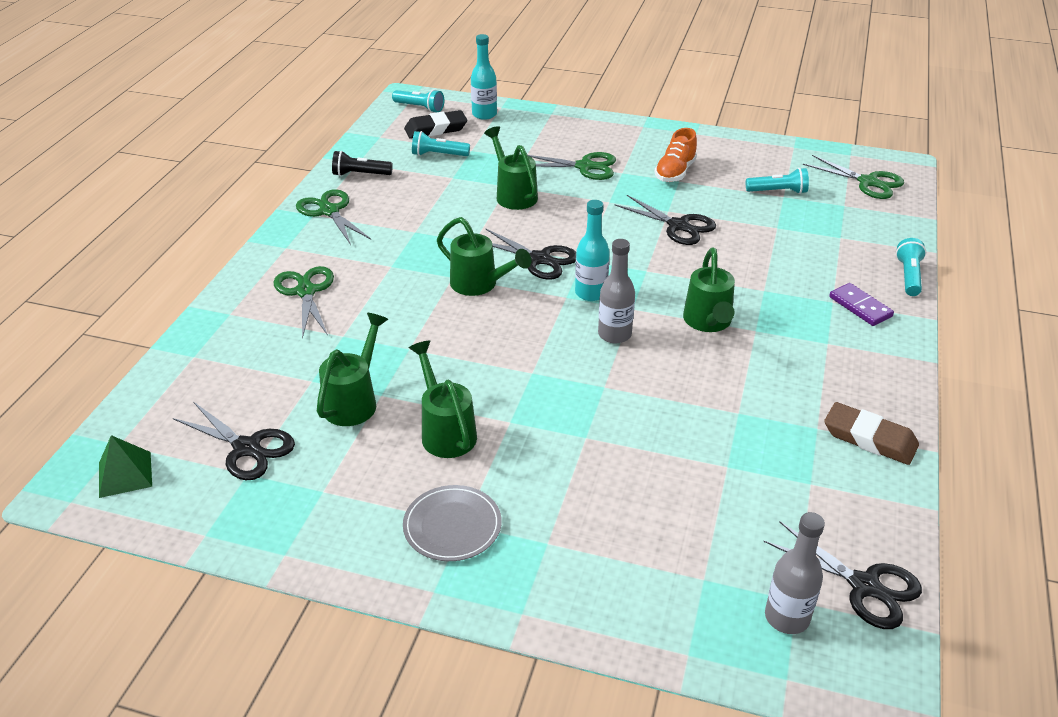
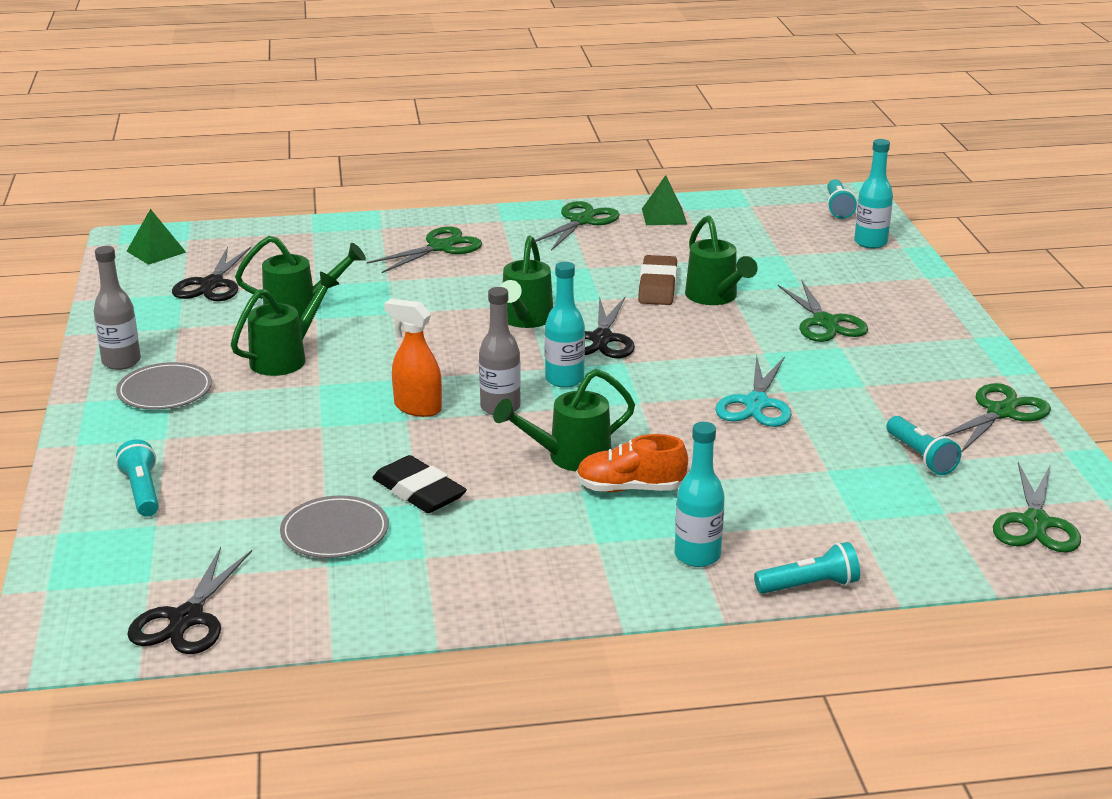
camera: 65 degrees right, 10 degrees down
(360, 174) = (664, 216): black flashlight -> green pyramid
(436, 129) = (802, 227): black eraser -> black eraser (419, 491)
(438, 155) = (749, 241): turquoise flashlight -> turquoise flashlight (142, 491)
(513, 194) = (715, 297): green watering can -> green watering can turned 120 degrees clockwise
(588, 376) = (417, 408): none -> orange spray bottle
(675, 172) = (882, 379): orange shoe -> orange shoe (630, 488)
(678, 226) = (756, 404): black scissors -> turquoise scissors
(740, 150) = (1001, 412): none -> green scissors
(762, 468) = (335, 531): none -> grey plate
(787, 617) = (124, 578): grey bottle -> grey bottle (121, 362)
(860, 307) = (697, 555): purple domino -> turquoise bottle
(869, 438) = (430, 594): brown eraser -> brown eraser (658, 286)

